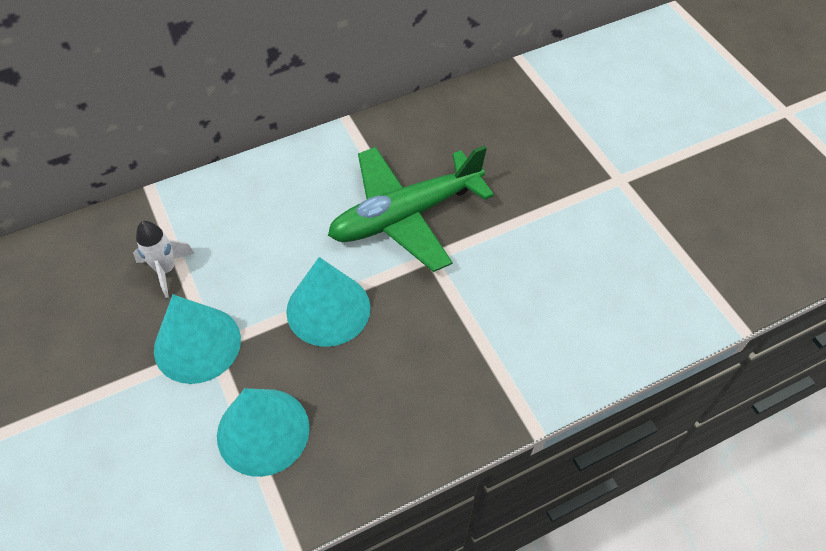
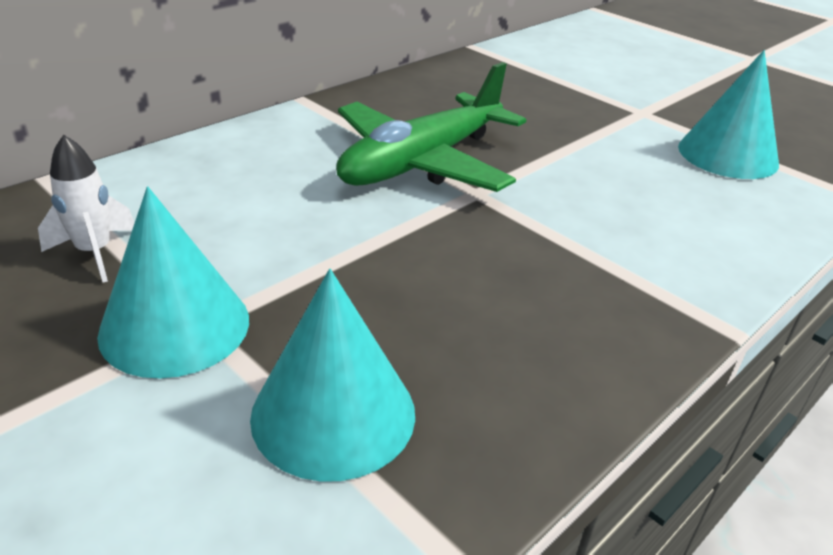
camera: 20 degrees left, 20 degrees down
(328, 309) = (367, 257): turquoise cone -> turquoise cone (727, 155)

